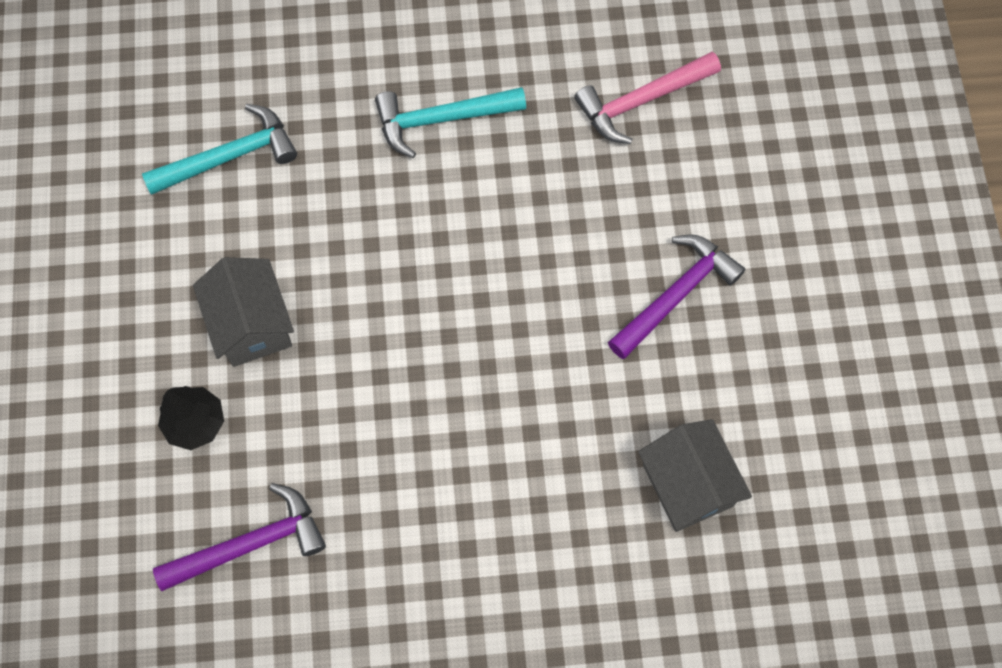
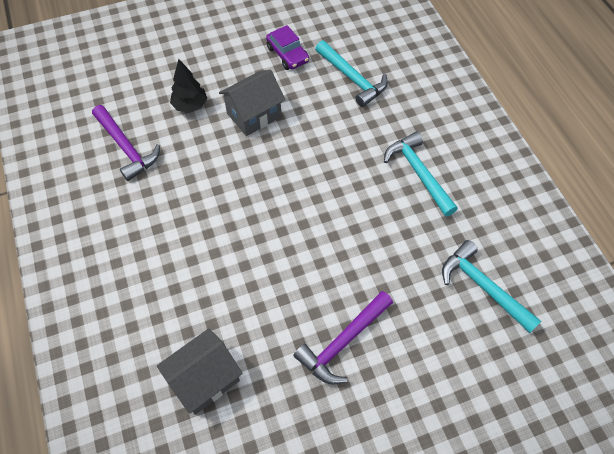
camera: 75 degrees right, 10 degrees down
(138, 241) = (287, 54): none -> purple car
(641, 101) = (483, 287): pink hammer -> turquoise hammer
(676, 295) = (343, 342): purple hammer -> purple hammer turned 105 degrees clockwise

